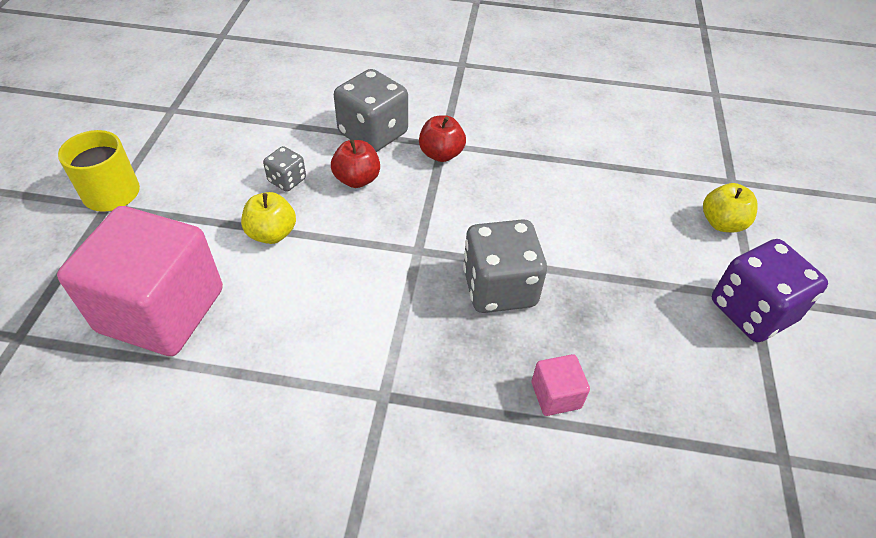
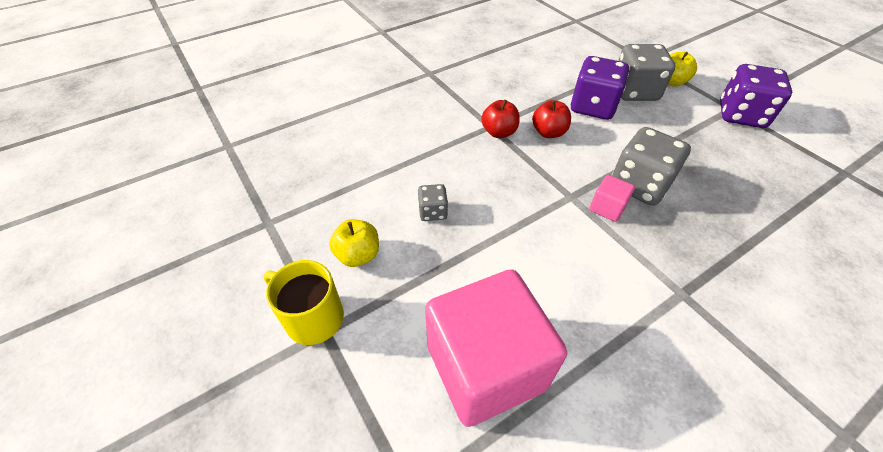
camera: 40 degrees left, 0 degrees up
(272, 233) = (476, 253): yellow apple -> yellow apple (358, 255)
(357, 179) = (475, 180): red apple -> red apple (548, 132)
(373, 133) = (441, 146): grey dice -> grey dice (634, 91)
(556, 395) = (743, 219): pink cube -> pink cube (607, 208)
(577, 190) = (593, 107): none -> purple dice

